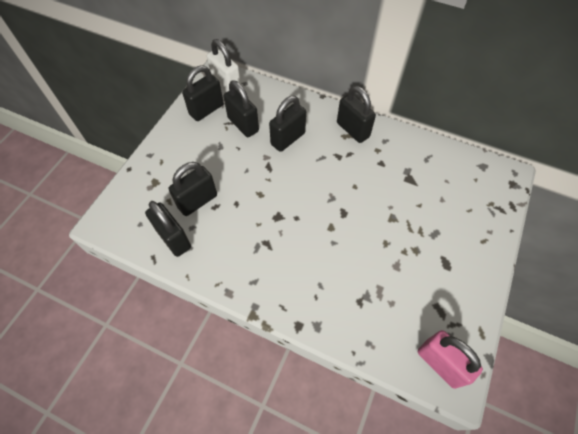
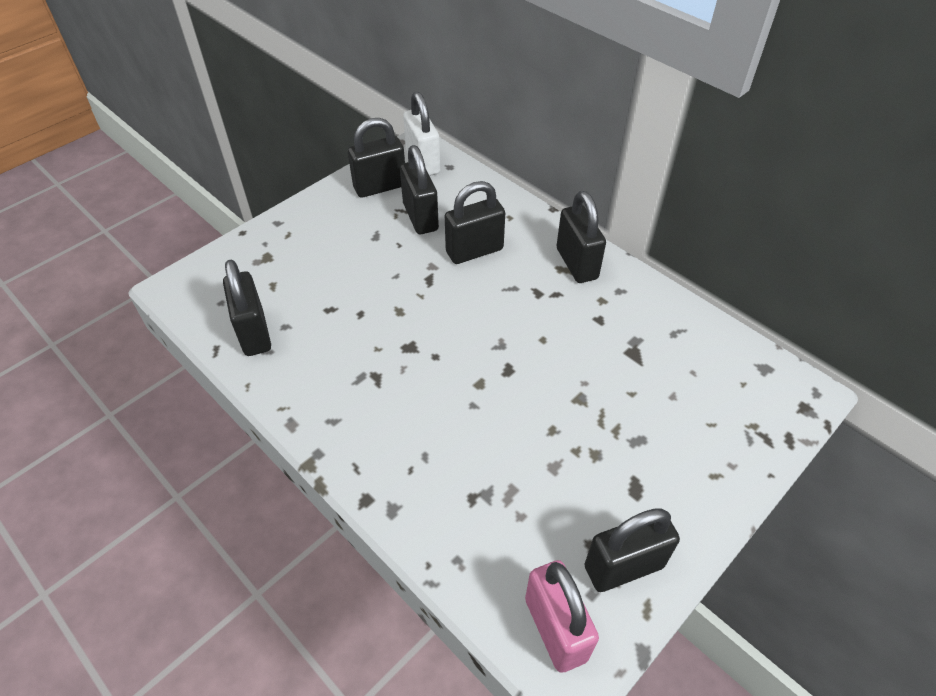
camera: 20 degrees right, 10 degrees down
(197, 201) = (309, 296): black padlock -> black padlock (623, 566)

